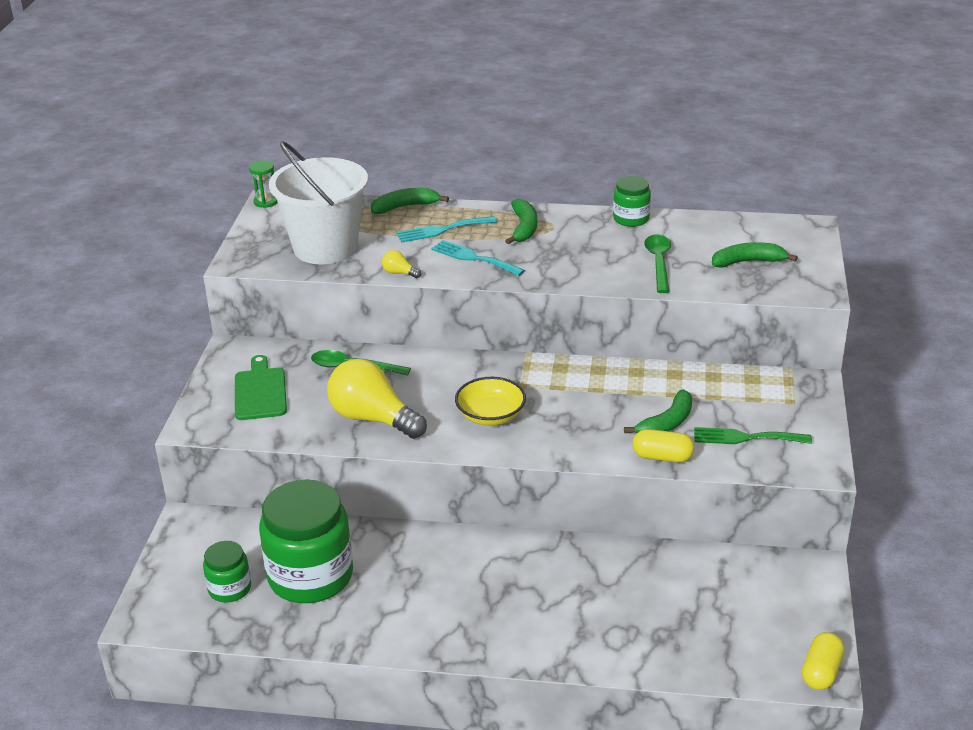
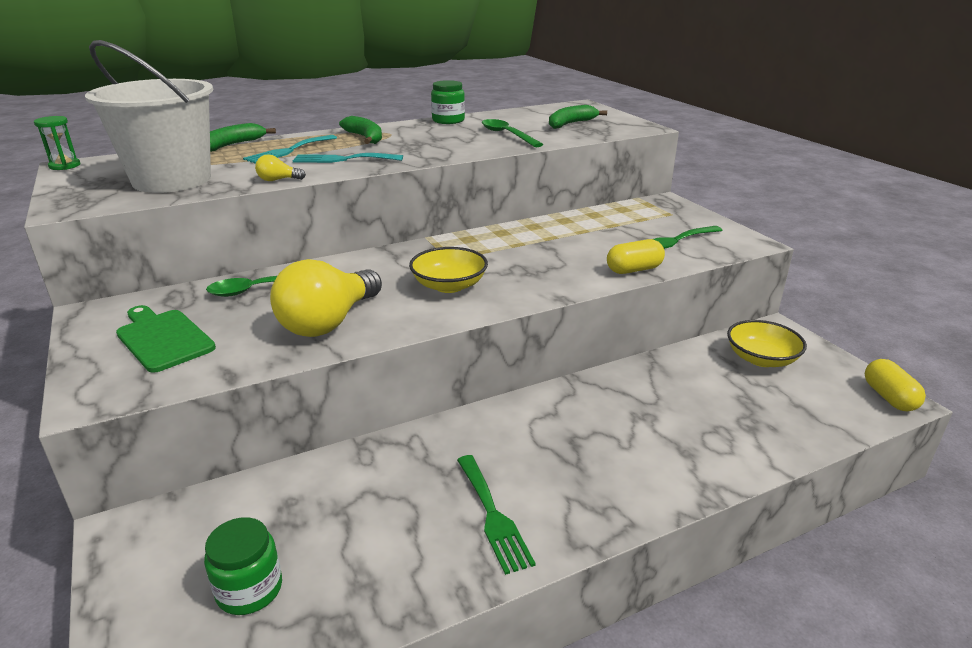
camera: 35 degrees left, 5 degrees down
(310, 576) = (349, 524): green jar -> none
(373, 419) = (329, 322): yellow light bulb -> yellow light bulb turned 60 degrees counterclockwise
(400, 612) = (493, 516): none -> green fork
(666, 423) = (604, 249): green banana -> none
(755, 588) = (761, 359): none -> yellow bowl

